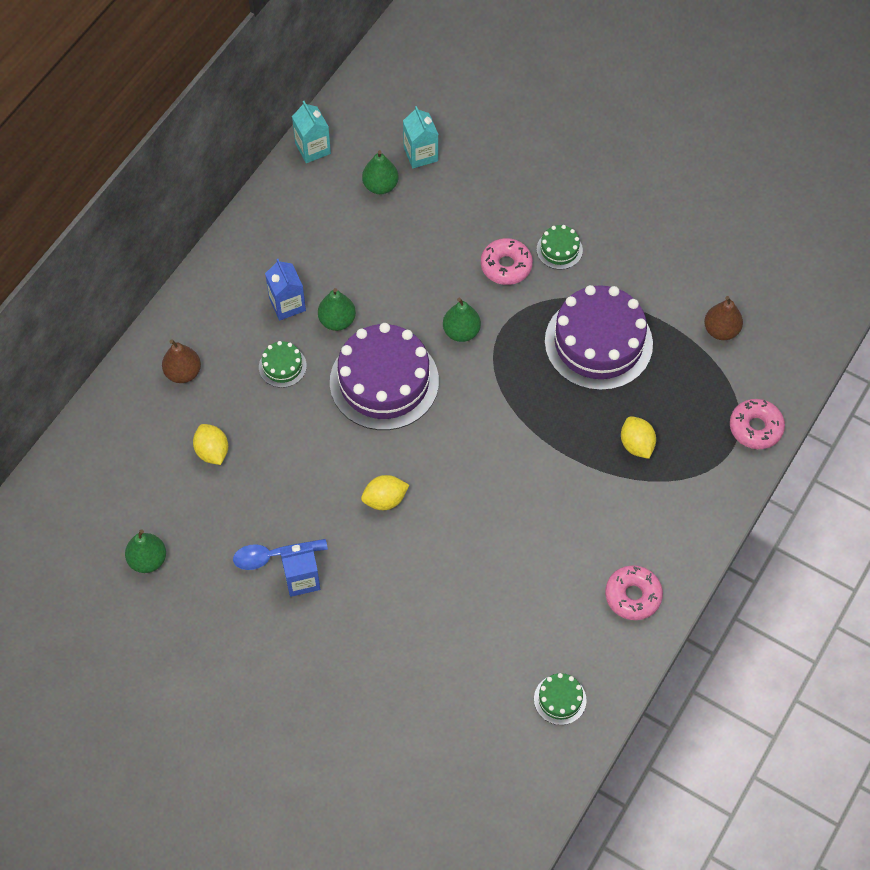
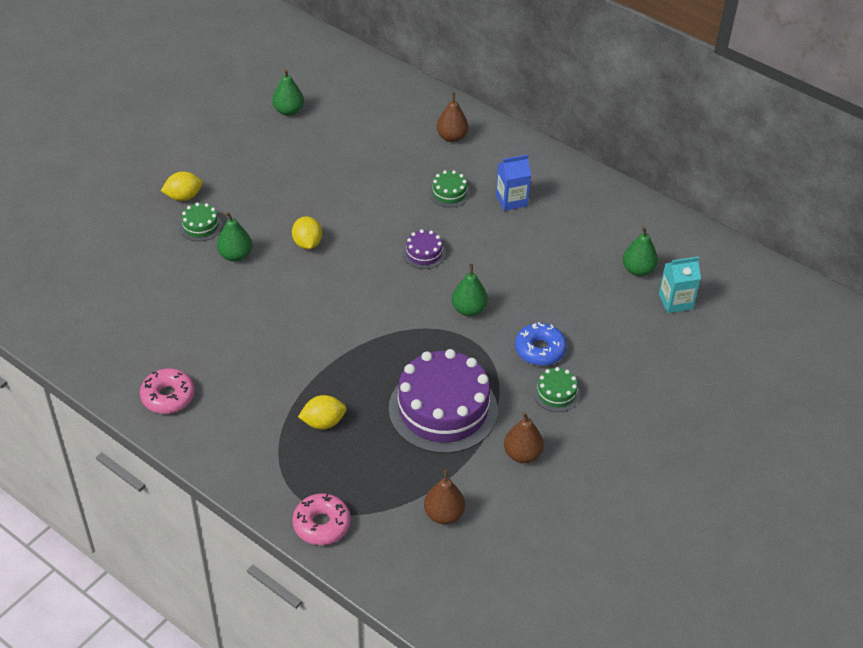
camera: 95 degrees right, 15 degrees down
(212, 451) = (375, 149): yellow lemon -> yellow lemon (183, 197)
(273, 556) = (273, 175): blue spoon -> none
(302, 579) = (248, 190): blue carton -> none
(313, 148) = (681, 228): turquoise carton -> none
(337, 321) = (491, 229): green pear -> green pear (235, 255)
(384, 381) = (424, 253): purple cake -> purple cake, size x0.44
(506, 266) = (540, 350): pink donut -> blue donut
(560, 699) = (89, 333): green cake -> green cake (200, 226)
(639, 273) = (522, 454): none -> brown pear

